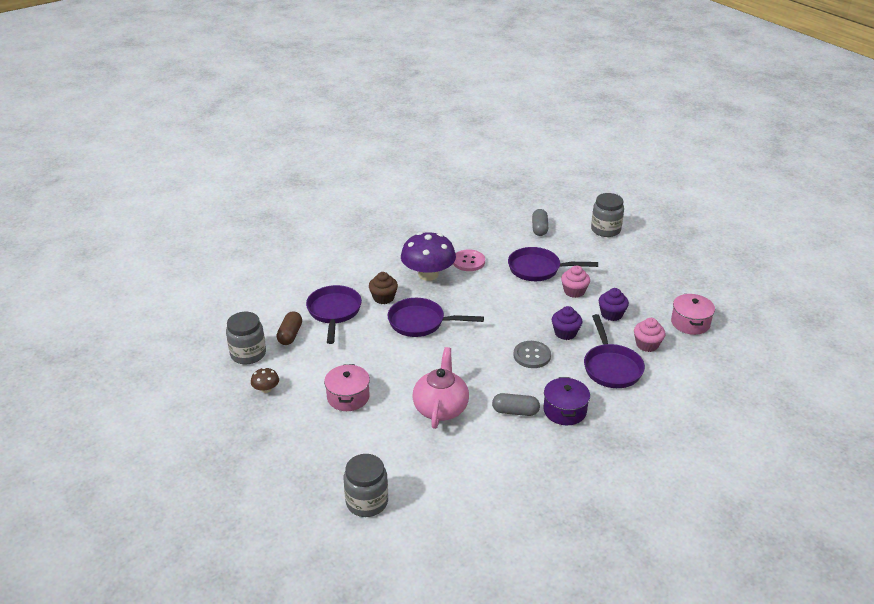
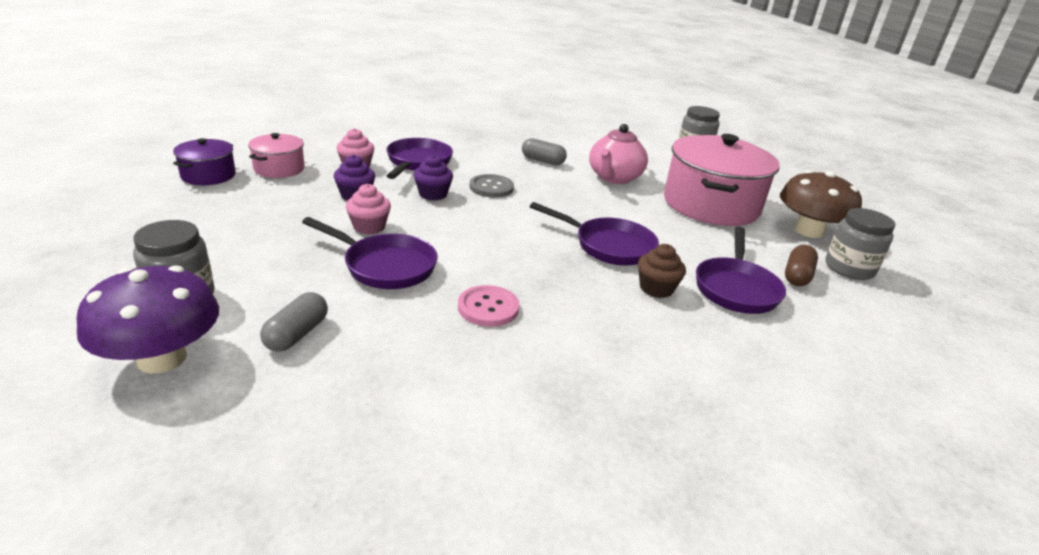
camera: 165 degrees left, 5 degrees down
(266, 389) = (808, 231): brown mushroom -> brown mushroom, size x2.26
(348, 397) = (711, 205): pink pot -> pink pot, size x2.04
(428, 274) = (571, 304): purple mushroom -> purple mushroom (162, 358)
(564, 410) = (496, 152): purple pot -> purple pot (208, 175)

